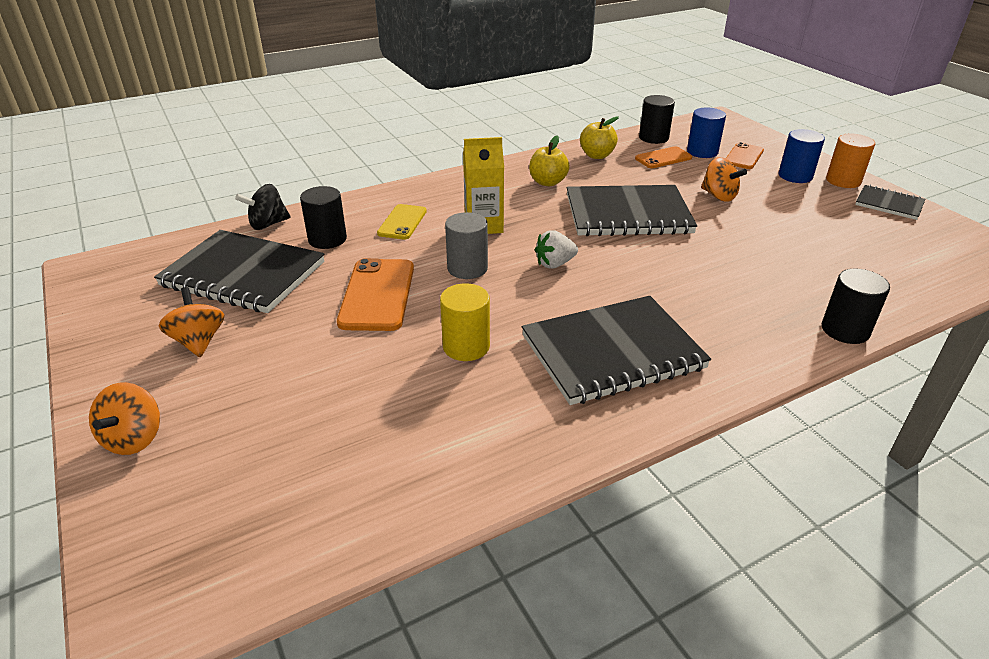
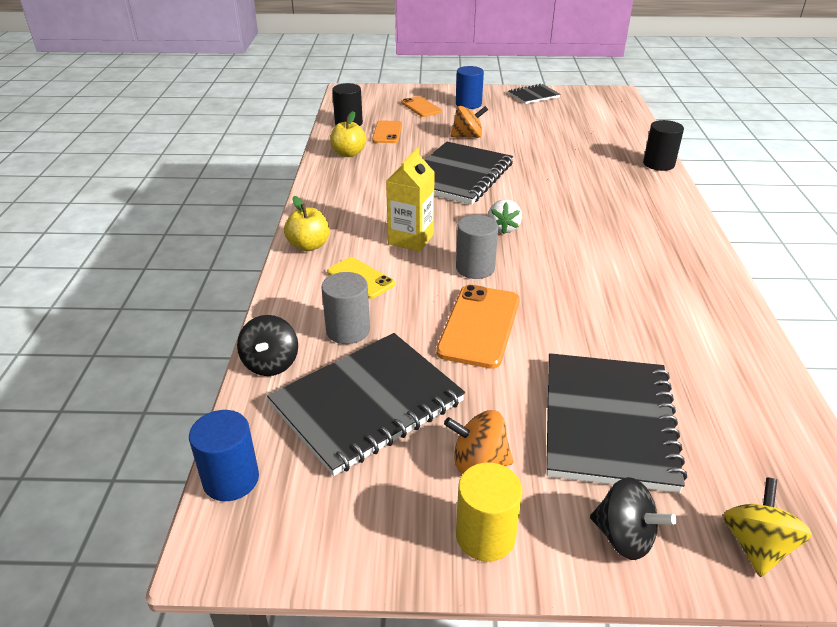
camera: 60 degrees left, 0 degrees up
(134, 438) = (624, 537): orange spinning top -> black spinning top
(143, 527) = (756, 545): none -> yellow spinning top
(327, 239) = (348, 330): black cylinder -> grey cylinder
(377, 295) = (479, 326): orange phone -> orange phone turned 75 degrees clockwise
(466, 346) = (590, 302): yellow cylinder -> yellow cylinder (485, 536)
(547, 182) = (369, 188): yellow apple -> yellow apple (309, 245)
(612, 352) = (635, 245): black notebook -> black notebook (607, 422)
(702, 152) = (395, 116): blue cylinder -> blue cylinder (231, 479)
(843, 181) = (491, 94): orange cylinder -> none

